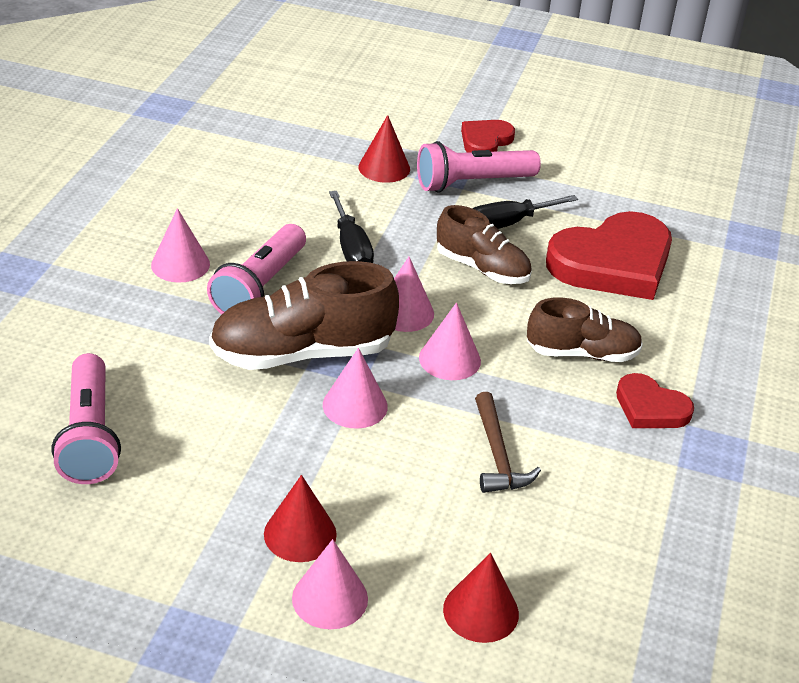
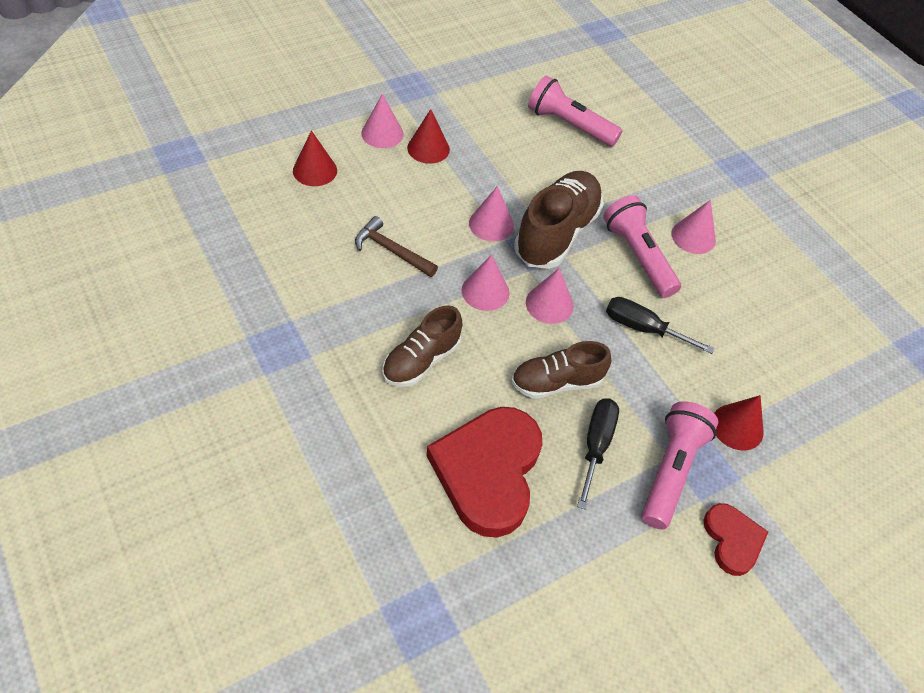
camera: 130 degrees right, 15 degrees up
(650, 407) = (342, 350): red heart -> none

